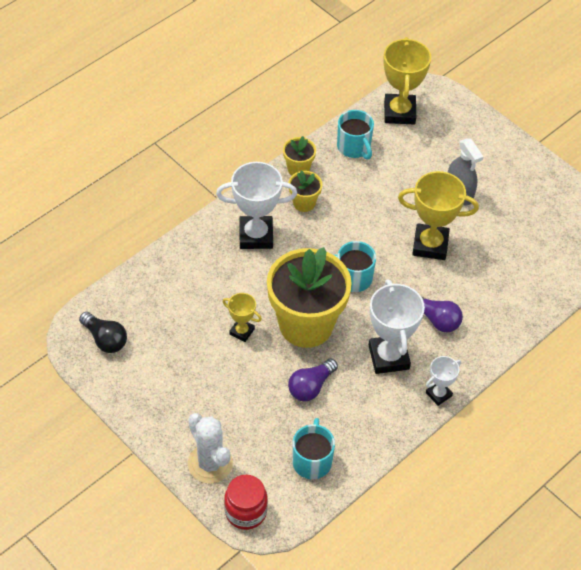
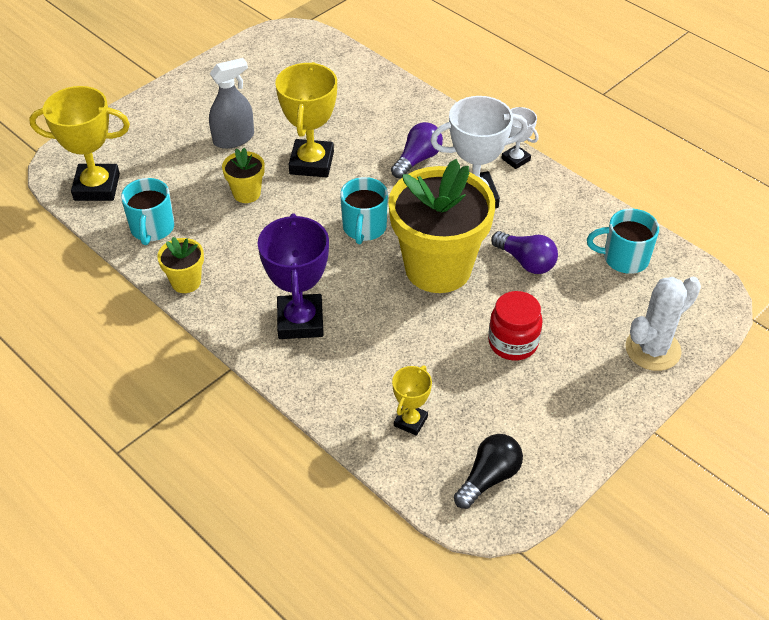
camera: 90 degrees left, 5 degrees down
(242, 331) = (456, 328): yellow trophy -> yellow trophy (410, 421)
(245, 512) = (706, 313): red jar -> red jar (513, 343)
(256, 236) = (300, 321): white trophy -> purple trophy
(304, 203) = (245, 275): yellow flower pot -> yellow flower pot (246, 193)
(354, 147) = (152, 228): turquoise mug -> turquoise mug turned 120 degrees clockwise

